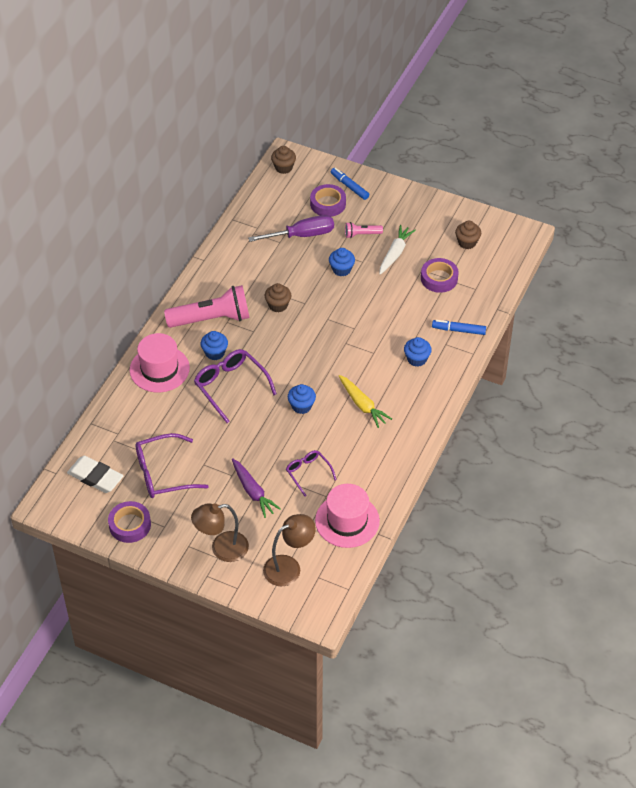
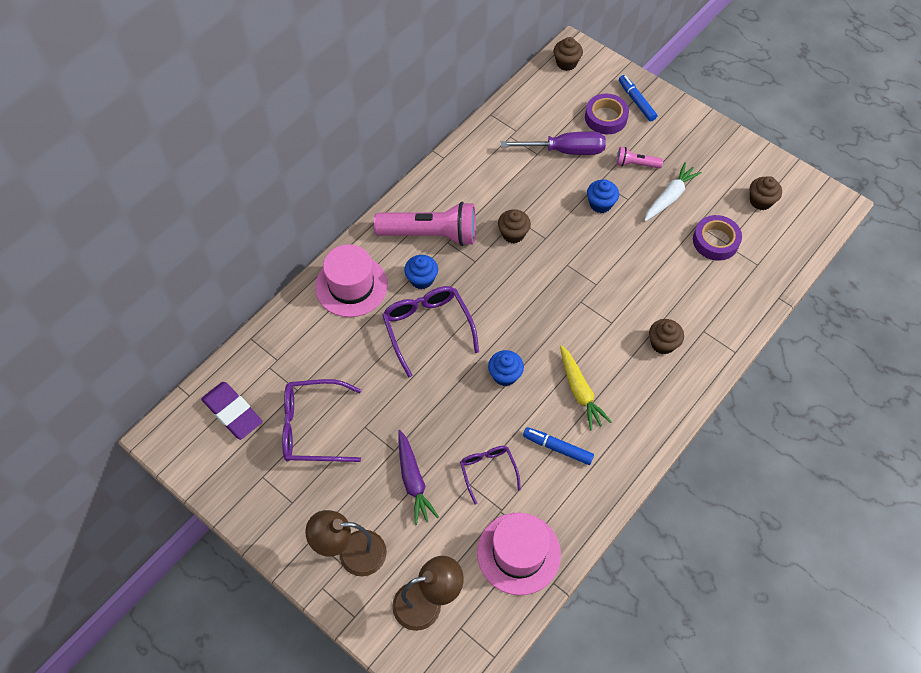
camera: 15 degrees right, 10 degrees up
(95, 477) = (232, 412): white eraser -> purple eraser
(130, 525) = (251, 489): purple tape -> none
(417, 359) = (662, 344): blue cupcake -> brown cupcake
(458, 330) = (724, 316): blue marker -> blue marker (557, 448)

